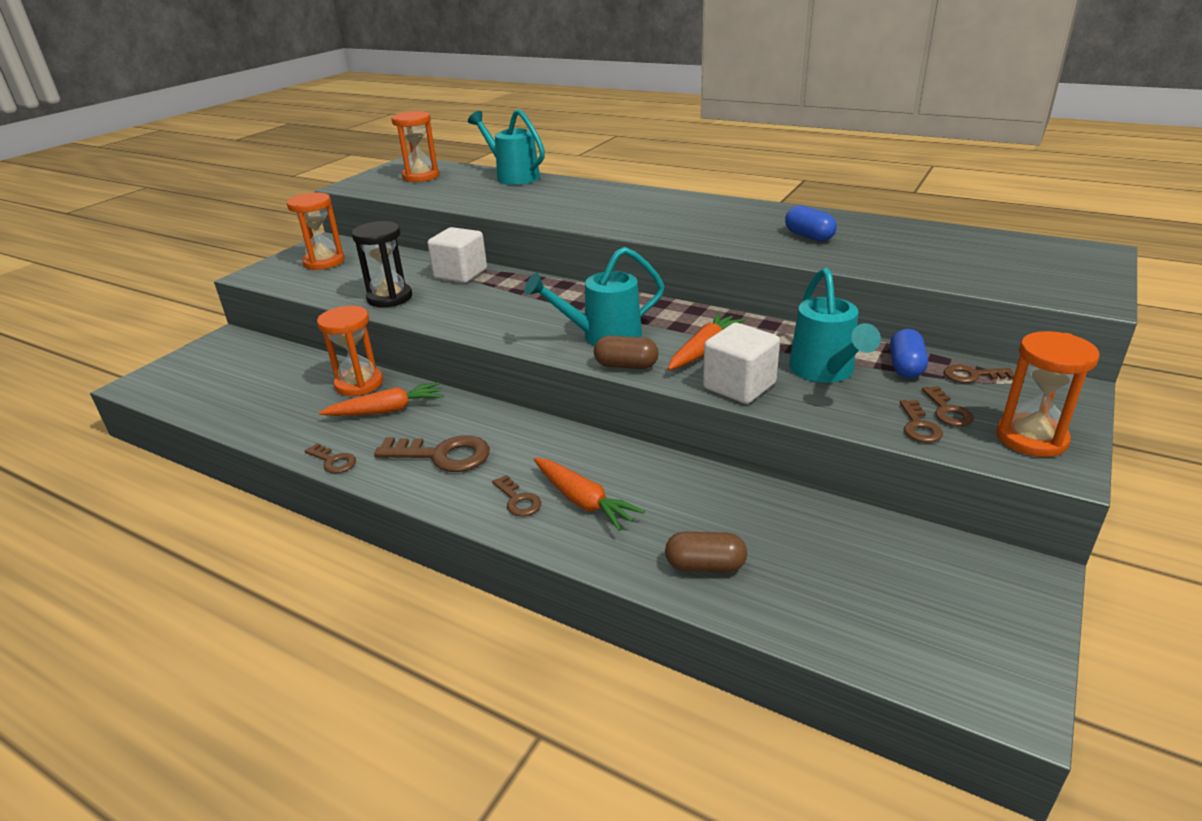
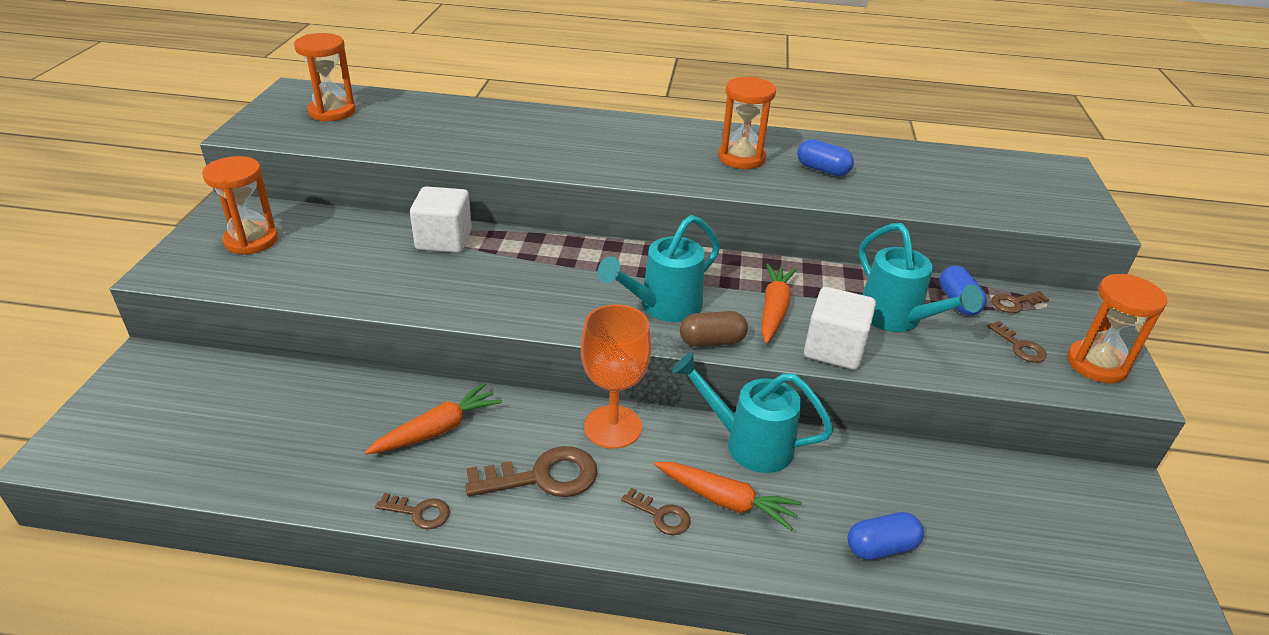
camera: 25 degrees left, 5 degrees up
(359, 384) = (378, 399): orange hourglass -> orange hourglass (741, 158)
(389, 298) = (380, 285): black hourglass -> none
(513, 176) = (451, 106): turquoise watering can -> turquoise watering can (749, 444)
(525, 431) = (613, 427): none -> orange goblet
(705, 566) = (881, 547): brown capsule -> blue capsule
(919, 426) = (1009, 368): brown key -> none

